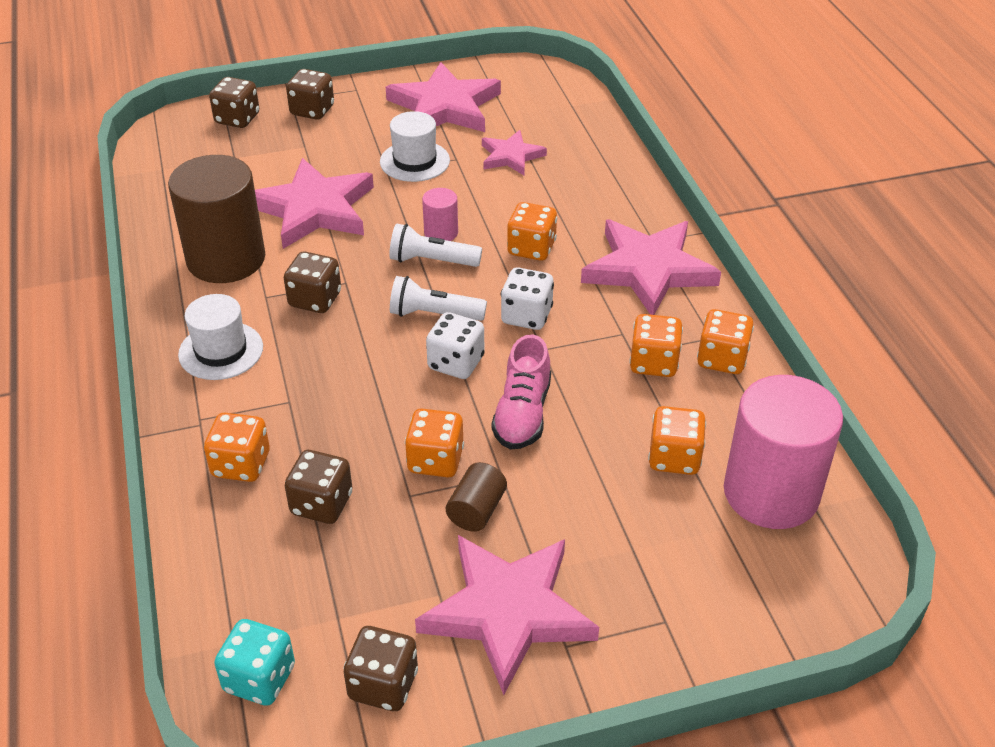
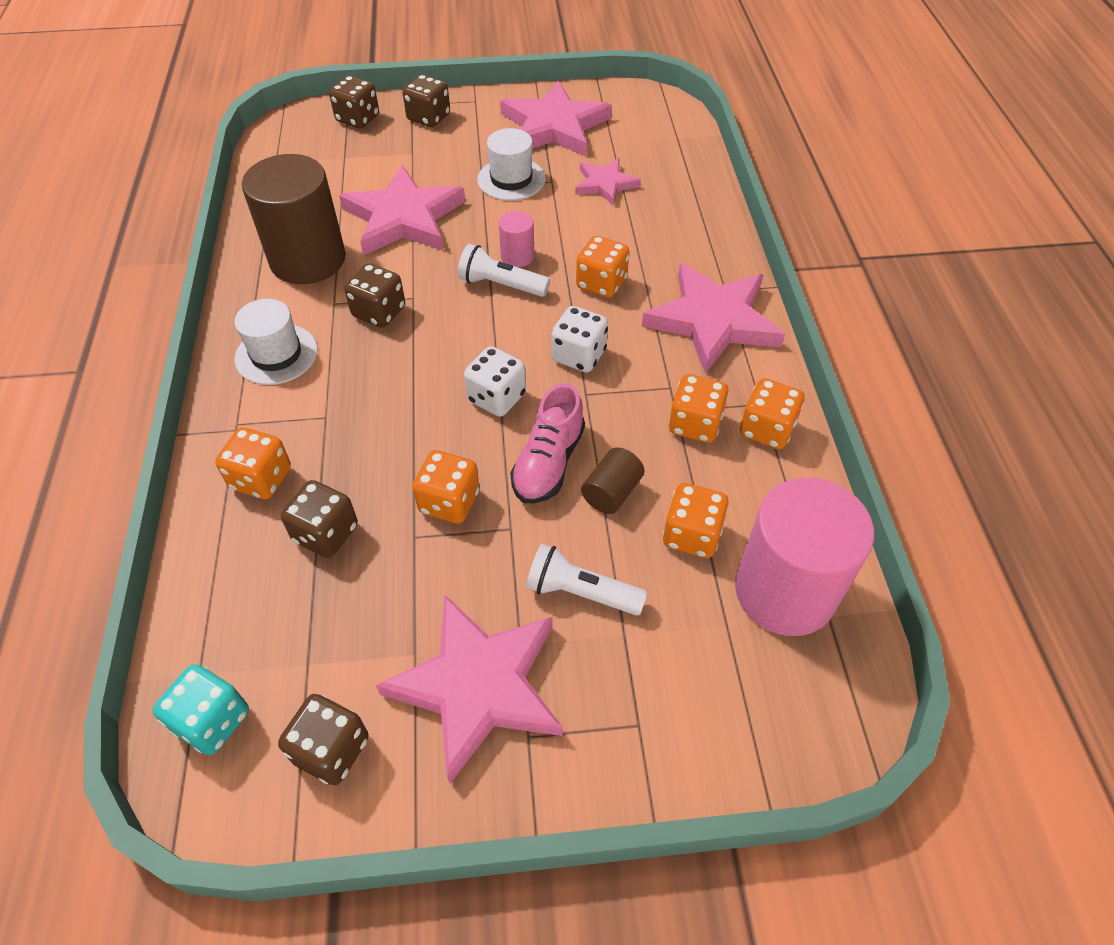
camera: 10 degrees right, 10 degrees up
(434, 314) = (488, 342): white flashlight -> white flashlight (580, 592)
(476, 510) = (476, 564): brown cylinder -> brown cylinder (611, 492)

